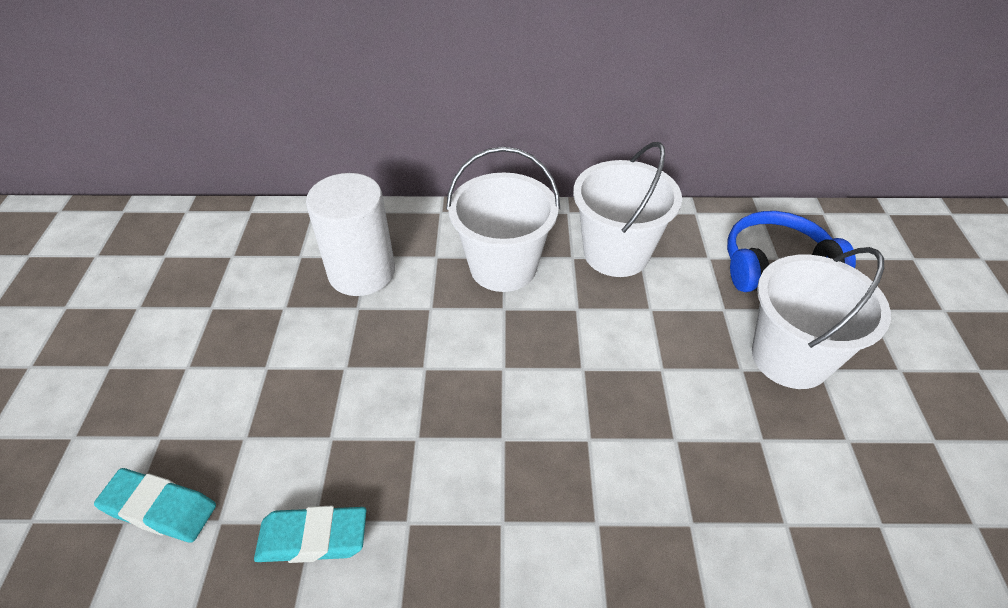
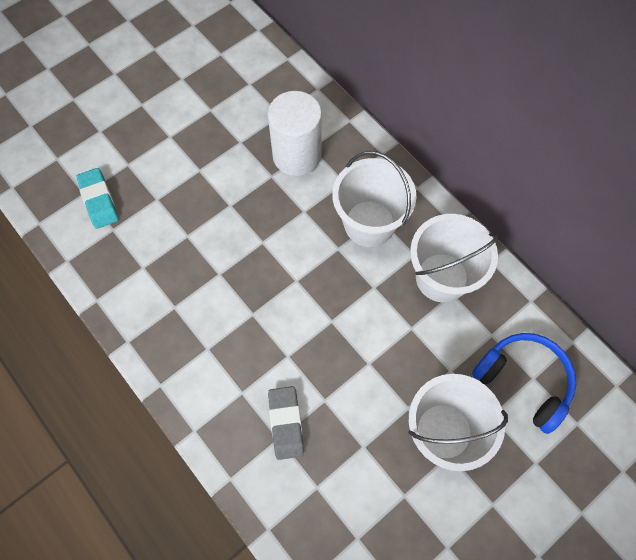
camera: 50 degrees right, 20 degrees up
(313, 538) = (135, 274): turquoise eraser -> none
(676, 500) = (286, 423): none -> grey eraser

